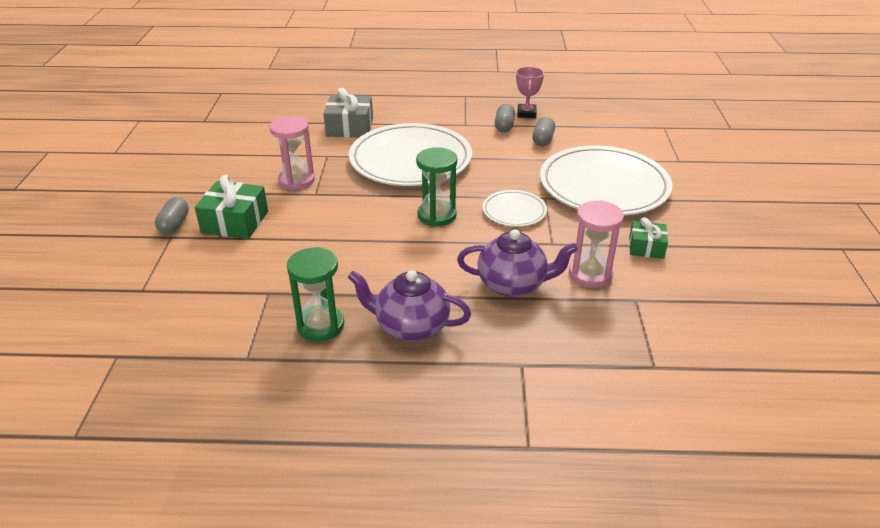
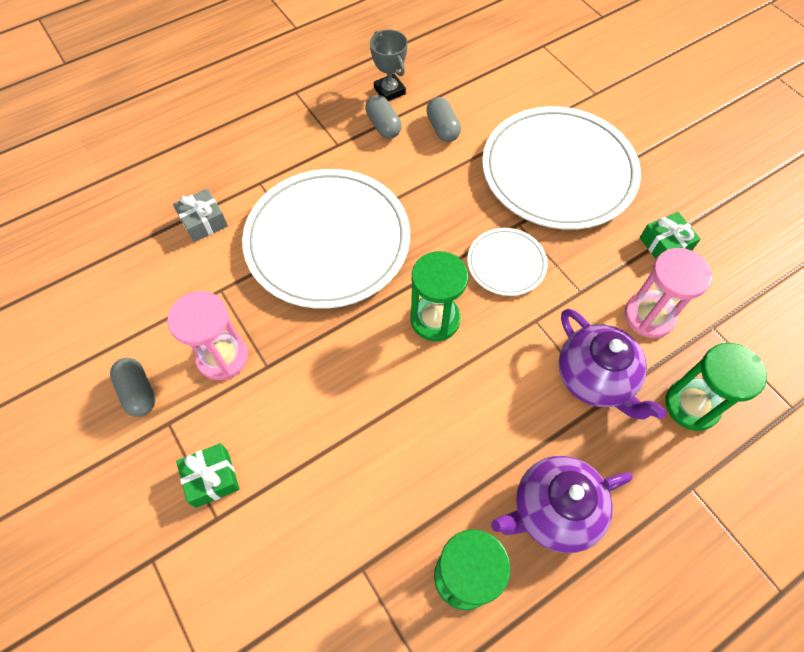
camera: 35 degrees left, 25 degrees up
(174, 225) = (136, 535): grey capsule -> grey capsule (138, 392)
(235, 222) = (212, 478): green gift -> green gift, size x0.62
(349, 127) = (203, 222): grey gift -> grey gift, size x0.62
(513, 285) = (595, 379): purple teapot -> purple teapot turned 90 degrees clockwise
(526, 113) = (389, 91): pink trophy -> grey trophy
(571, 328) = (691, 405): none -> green hourglass

